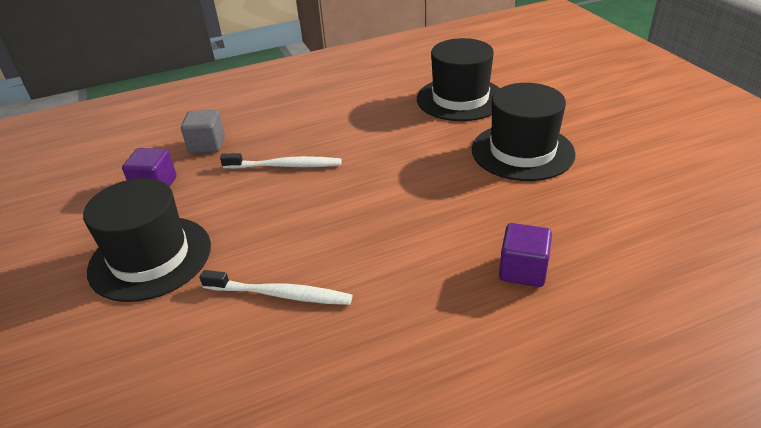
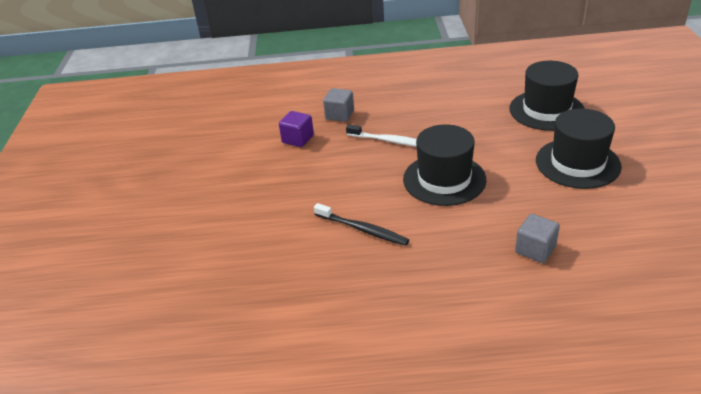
camera: 20 degrees right, 0 degrees up
(150, 257) = (285, 188): black hat -> black hat (444, 179)
(280, 294) = (363, 229): white toothbrush -> black toothbrush
(523, 270) = (535, 250): purple cube -> grey cube

